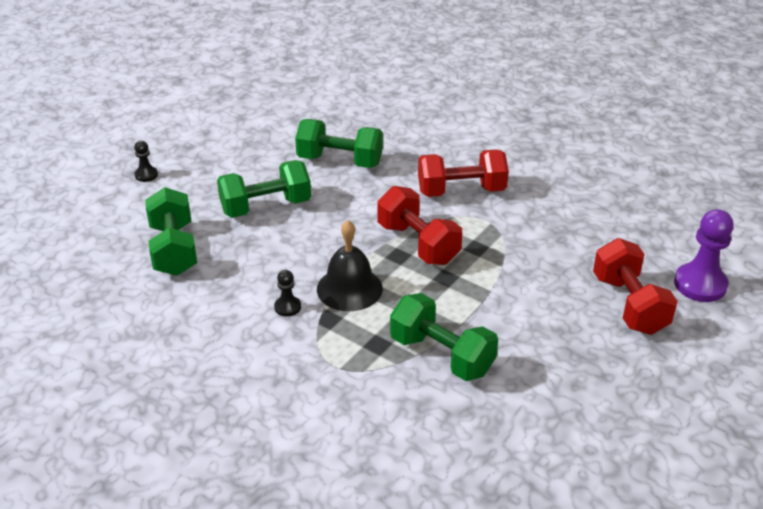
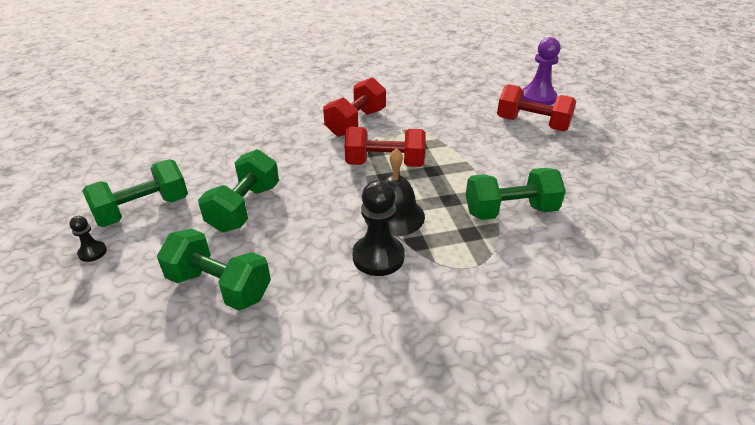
camera: 50 degrees left, 0 degrees up
(287, 307) = (378, 257): black pawn -> black pawn, size x1.98
(340, 161) = (249, 149): green dumbbell -> green dumbbell (143, 210)

